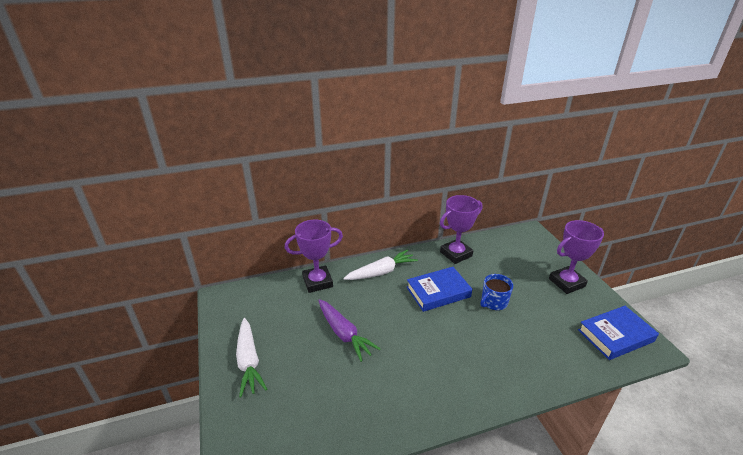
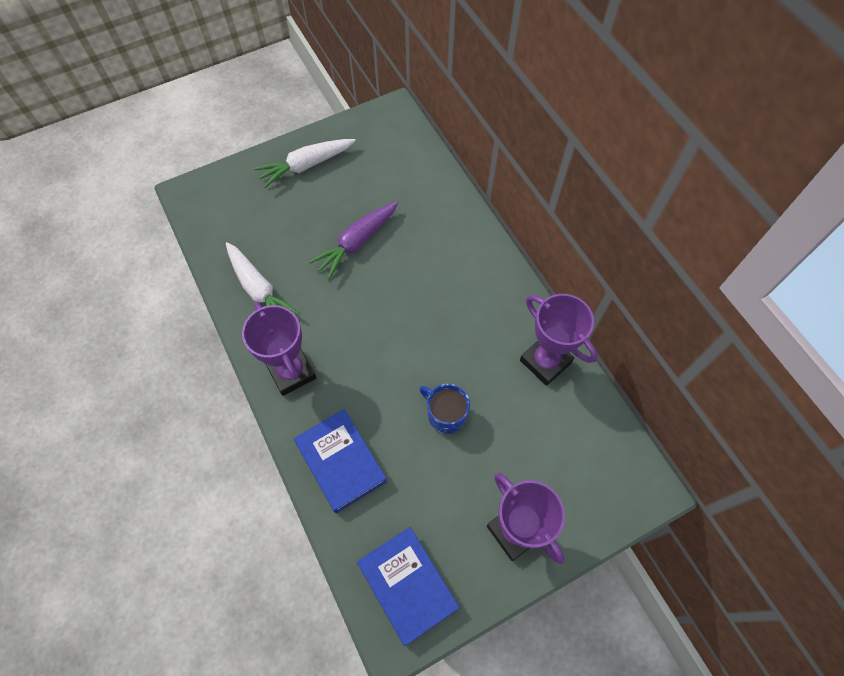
camera: 80 degrees right, 30 degrees up
(317, 282) = (440, 197): purple trophy -> purple trophy (291, 372)
(381, 272) = (477, 265): white carrot -> white carrot (259, 289)
(438, 292) = (451, 340): blue book -> blue book (341, 462)

